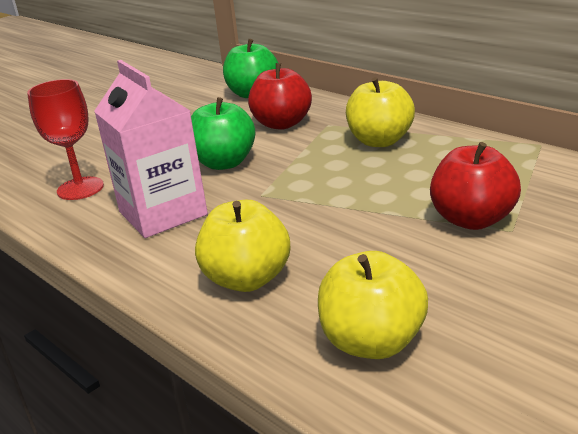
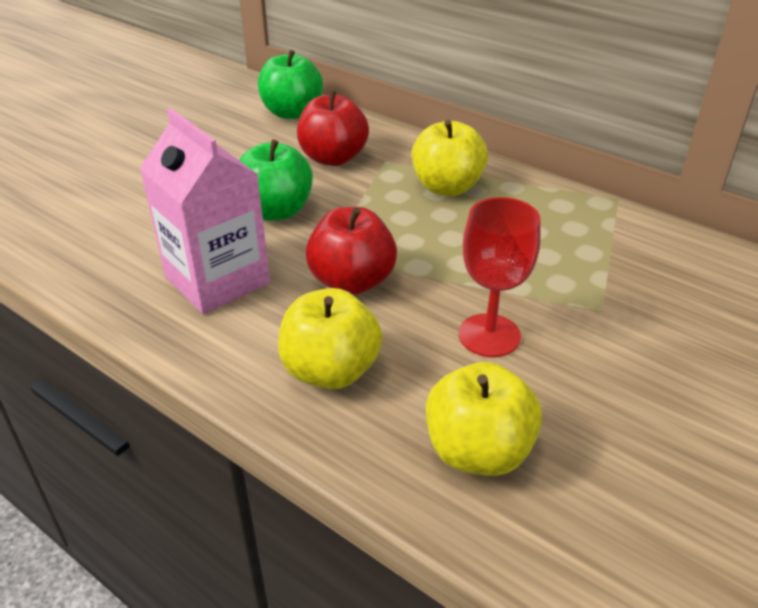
camera: 10 degrees left, 10 degrees up
(80, 188) = (110, 242): red goblet -> red goblet (489, 335)
(472, 220) = (559, 296): red apple -> red apple (352, 281)

